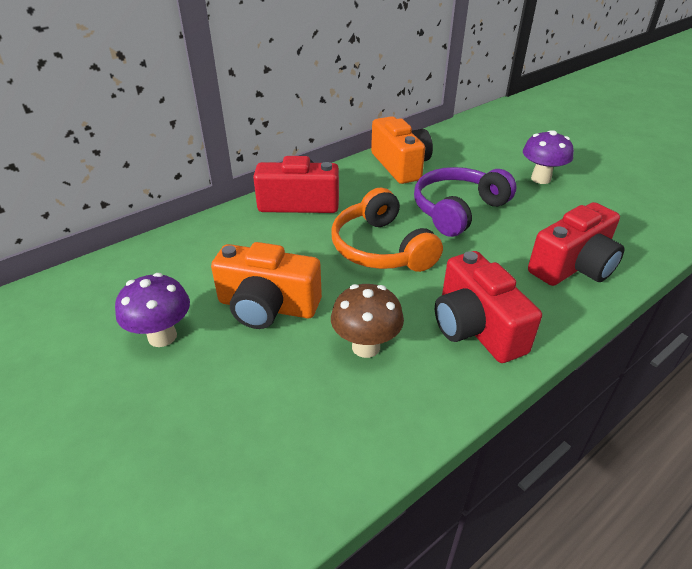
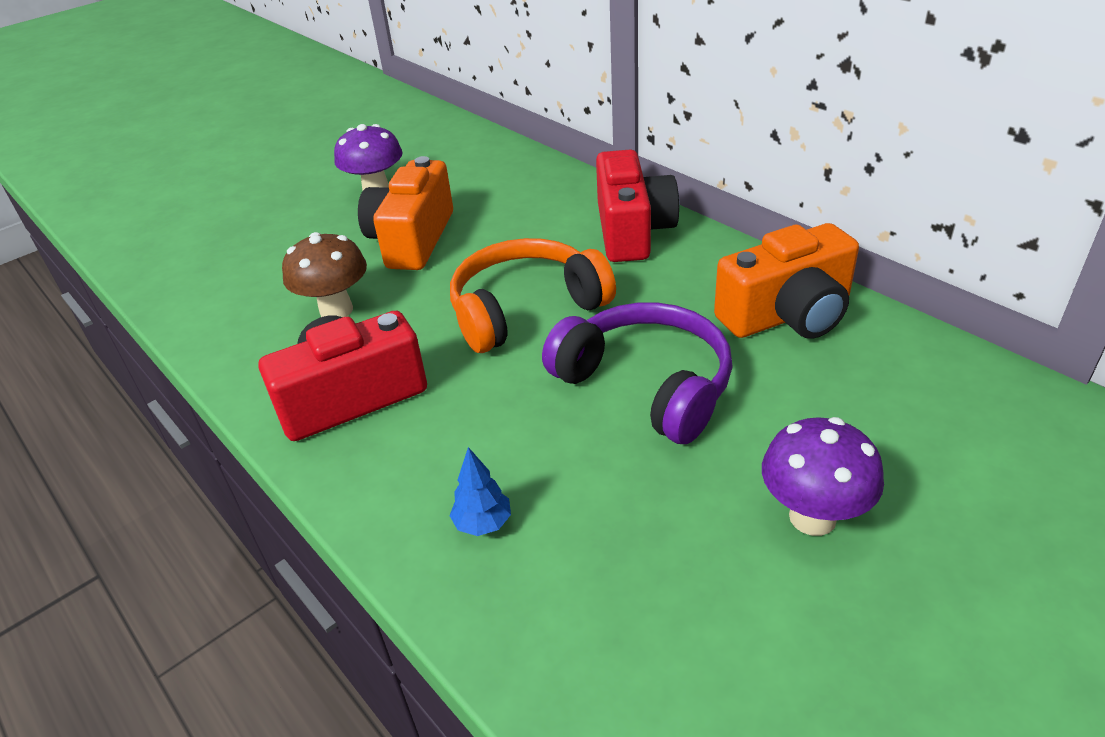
camera: 90 degrees right, 0 degrees up
(573, 266) = (483, 523): red camera -> blue tree

